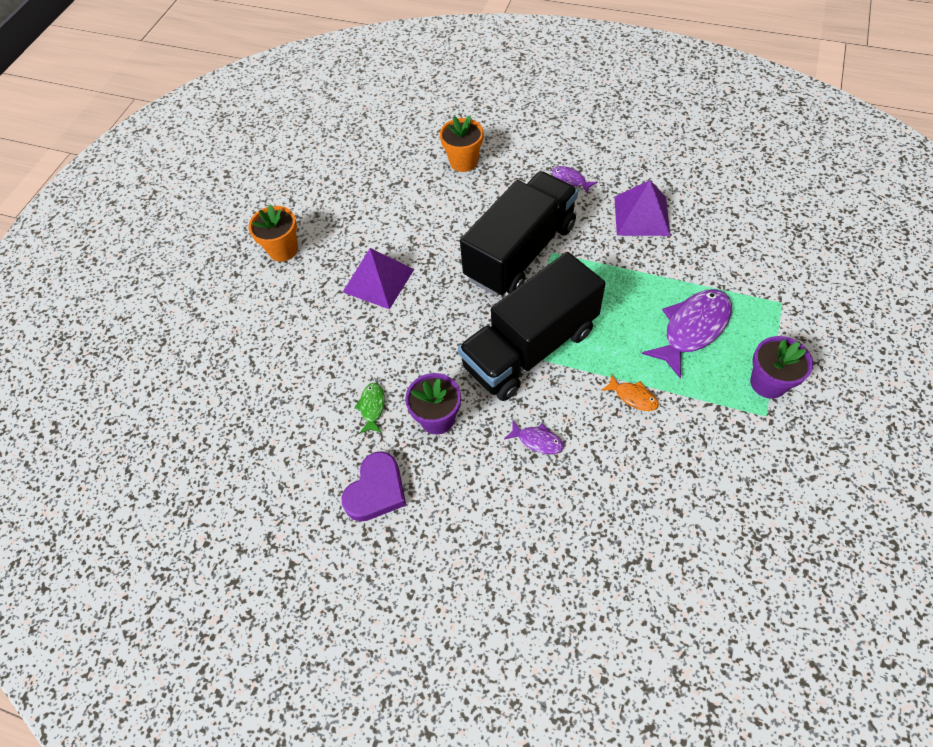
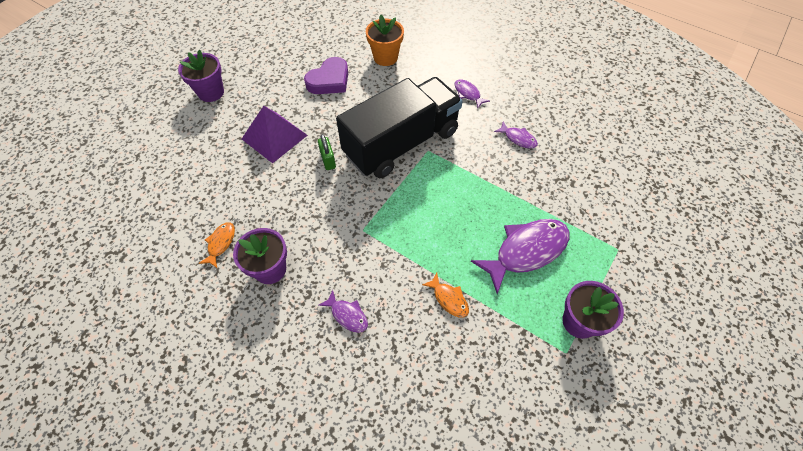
camera: 10 degrees right, 0 degrees up
(283, 249) = (211, 92): orange flower pot -> purple flower pot
(372, 407) = (220, 243): green fish -> orange fish
(376, 490) = (190, 319): purple heart -> purple heart (329, 80)
(449, 290) = (328, 160): none -> green padlock
(530, 348) = (375, 229): black truck -> none
(641, 215) = (518, 138): purple pyramid -> purple fish

